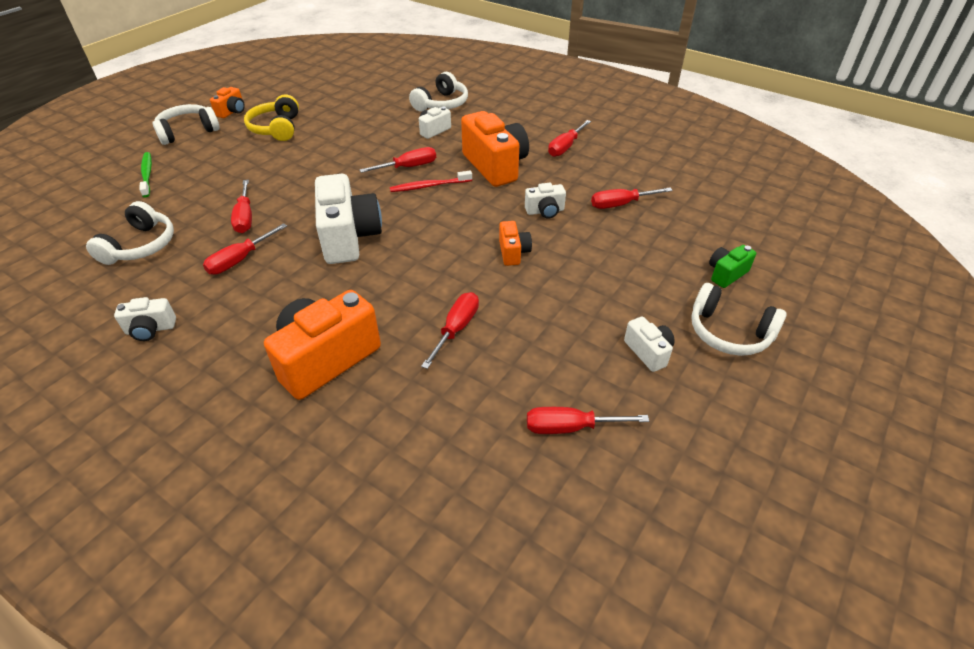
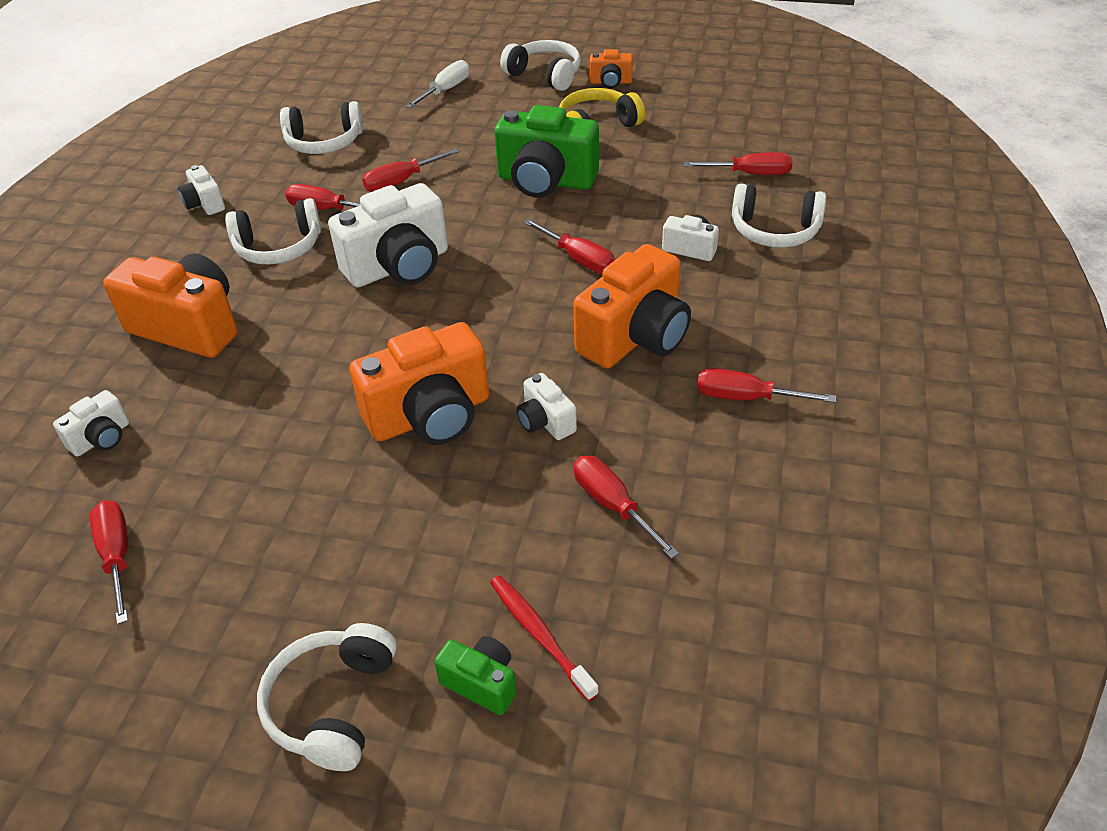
camera: 70 degrees right, 0 degrees up
(147, 175) = (445, 90): green toothbrush -> white screwdriver
(265, 293) = (279, 247): none -> white headphones
(315, 160) = (546, 181): none -> green camera
(429, 186) = (544, 292): red toothbrush -> red toothbrush (540, 635)
(456, 329) = (261, 409): red screwdriver -> red screwdriver (750, 174)
(513, 252) = (430, 416): orange camera -> orange camera, size x2.05
(648, 352) = (265, 609): white camera -> white camera (101, 438)

